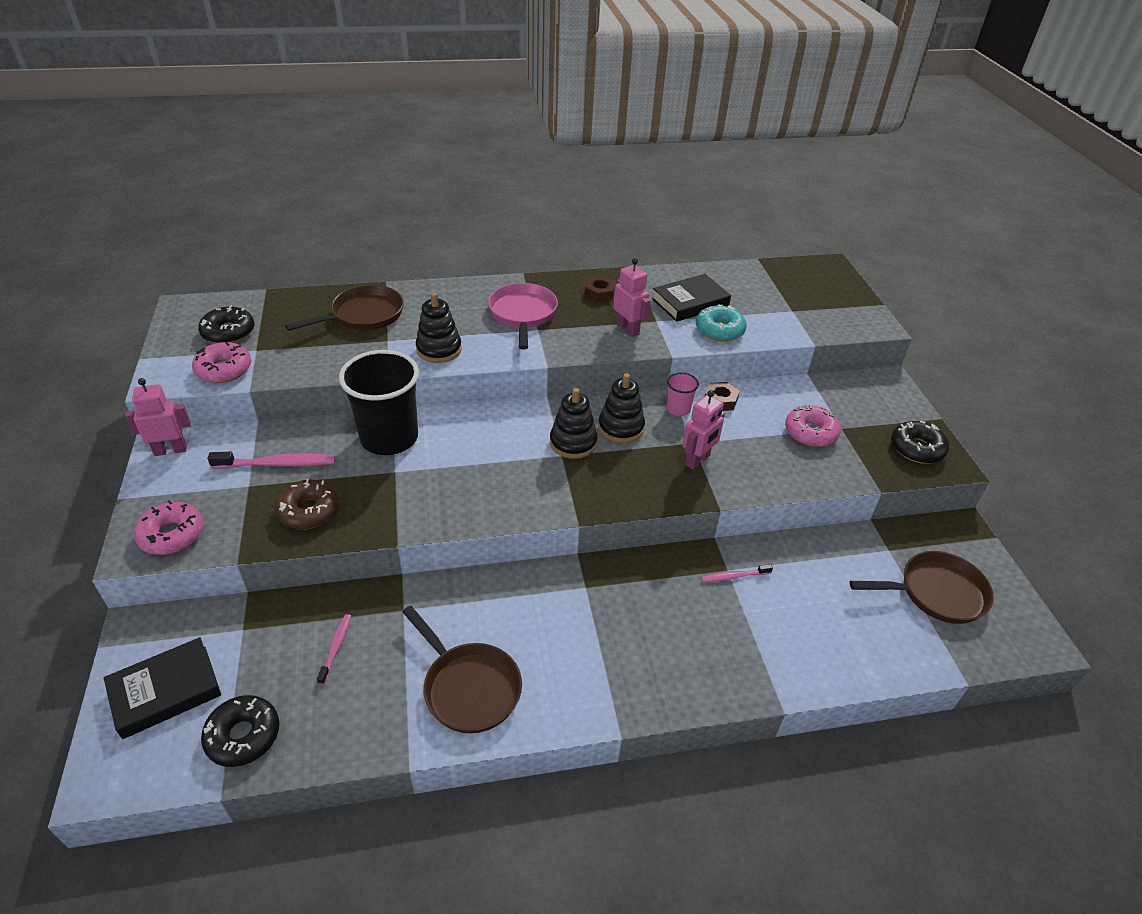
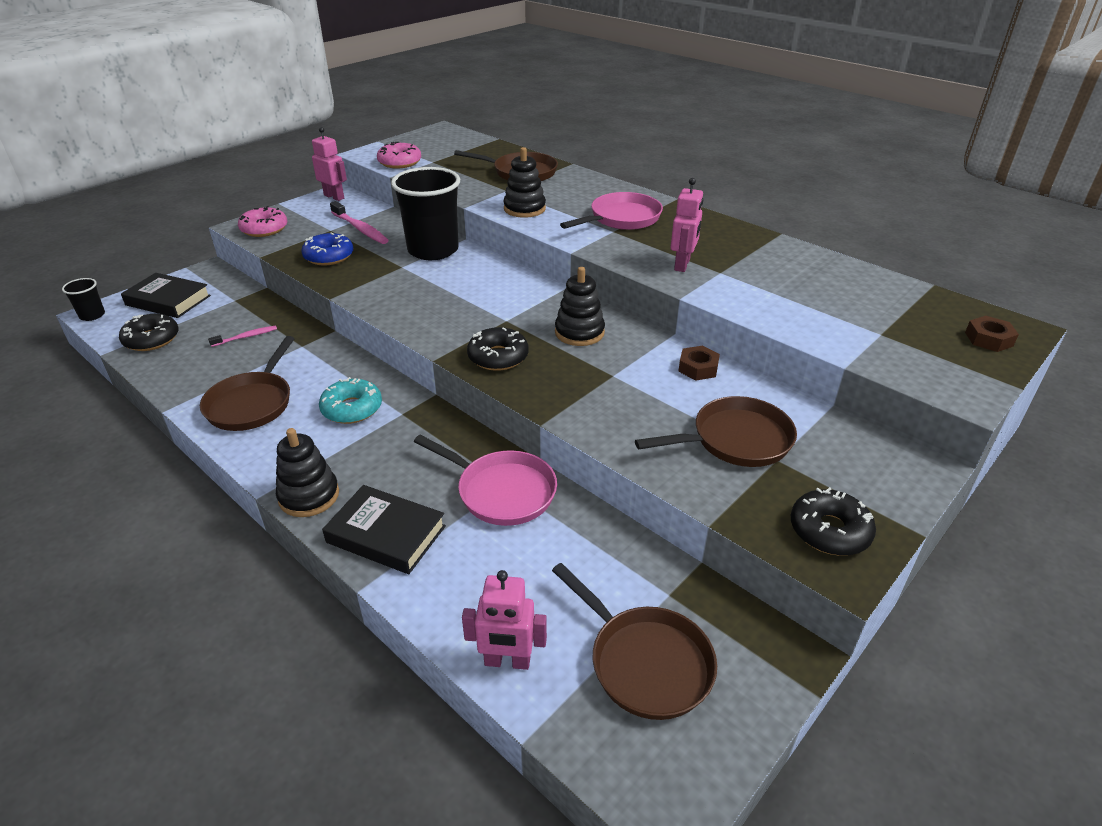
camera: 55 degrees right, 5 degrees down
(105, 783) = (92, 315): none -> black cup
(228, 332) = (437, 148): black donut -> black donut (498, 357)
(308, 511) = (329, 256): brown donut -> blue donut
(573, 443) = (528, 319): black stacking toy -> black stacking toy (309, 496)
(599, 293) = (711, 235): brown nut -> brown nut (988, 339)
(678, 409) = (648, 350): pink cup -> none
(690, 302) = (780, 277): black book -> black book (386, 534)
(697, 460) = (592, 387): pink robot -> pink robot (507, 661)
(719, 330) = (765, 306): turquoise donut -> turquoise donut (352, 409)
(734, 576) = (501, 491): pink toothbrush -> pink pan
(810, 432) = (735, 440): pink donut -> brown pan

